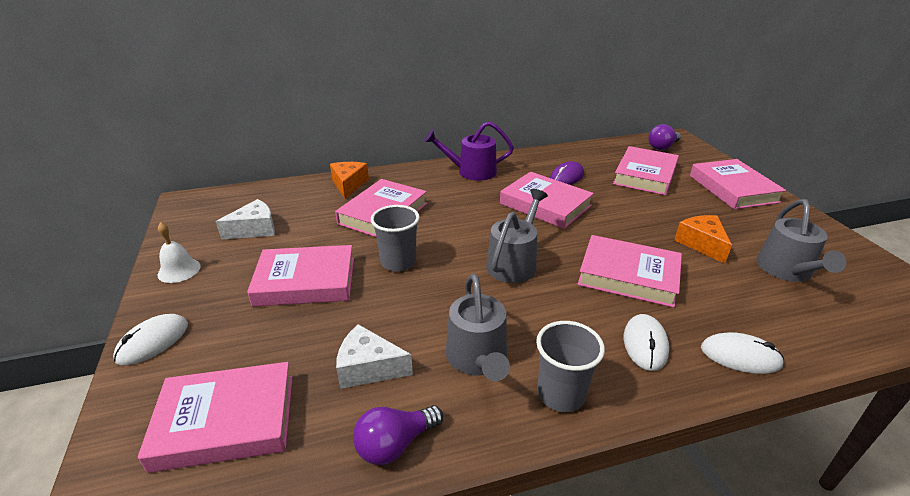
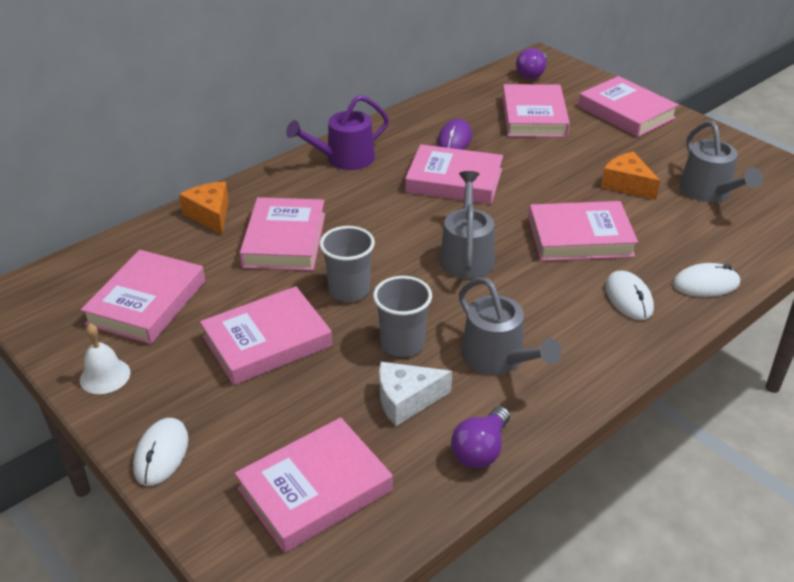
camera: 25 degrees left, 5 degrees up
(254, 229) = (147, 302): white cheese -> pink book
(561, 394) = (586, 363): grey cup -> grey cup (402, 344)

